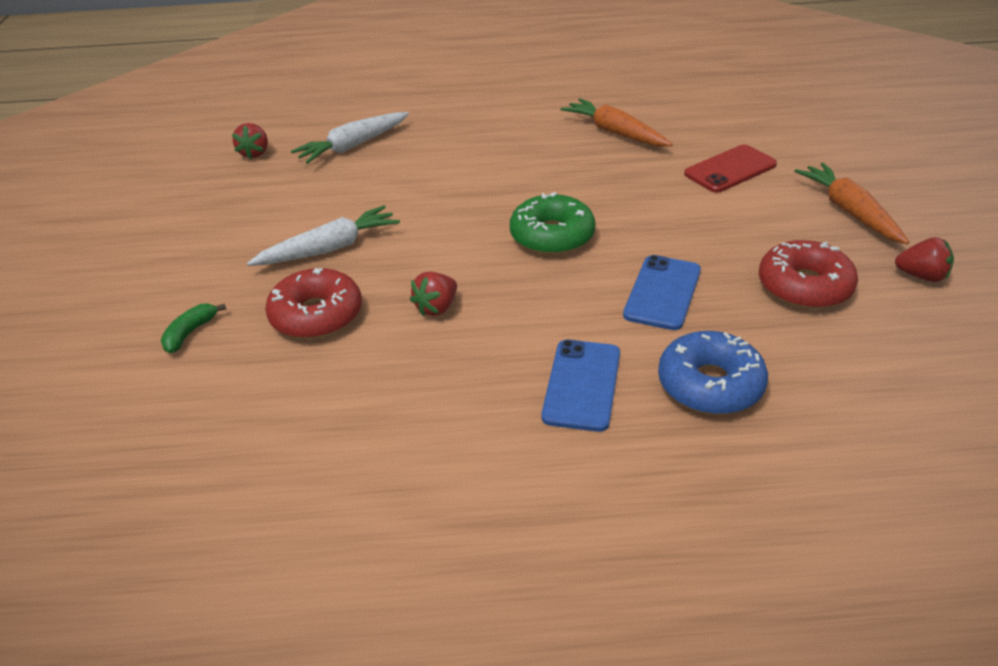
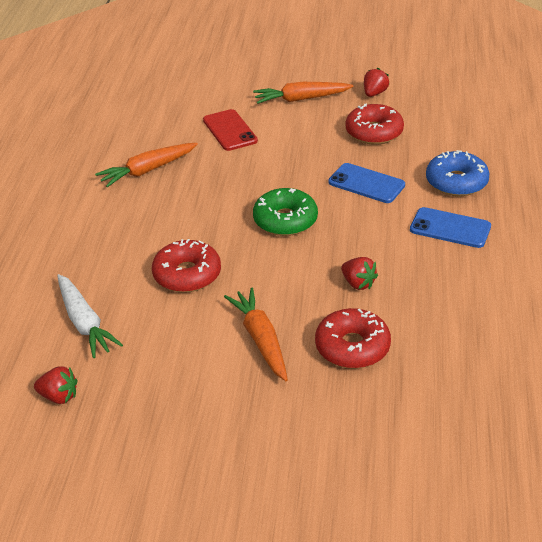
camera: 80 degrees left, 0 degrees up
(190, 333) = (359, 423): green banana -> none
(330, 248) = (260, 339): white carrot -> orange carrot
(433, 187) = (187, 275): none -> red donut

